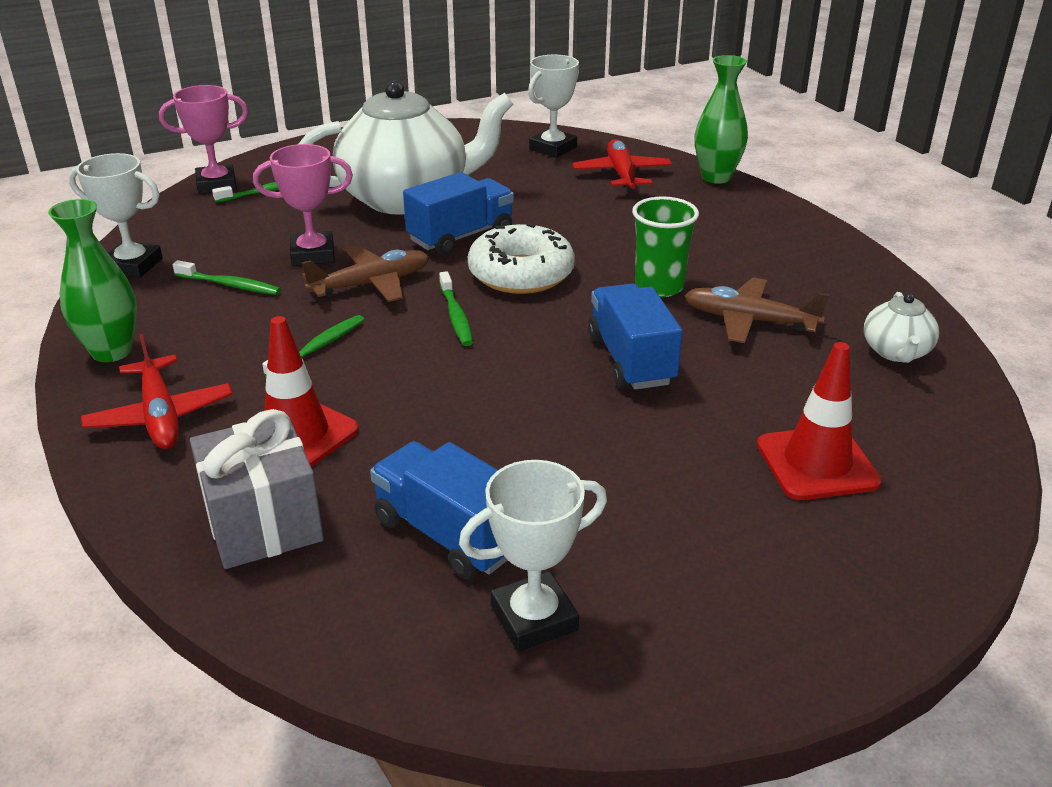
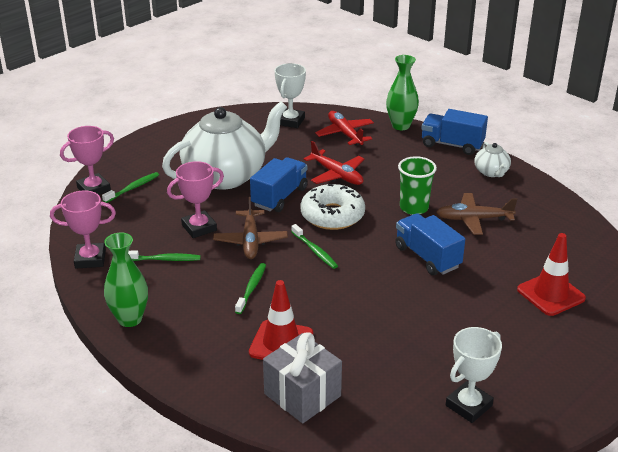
camera: 20 degrees left, 0 degrees up
(133, 265) = (90, 259): white trophy -> pink trophy
(160, 415) = (195, 350): red plane -> red plane (336, 175)
(371, 284) = (250, 241): brown plane -> brown plane turned 135 degrees clockwise
(449, 534) = (401, 376): blue truck -> blue truck (452, 145)
(896, 352) = (555, 222): white teapot -> white teapot (491, 172)

